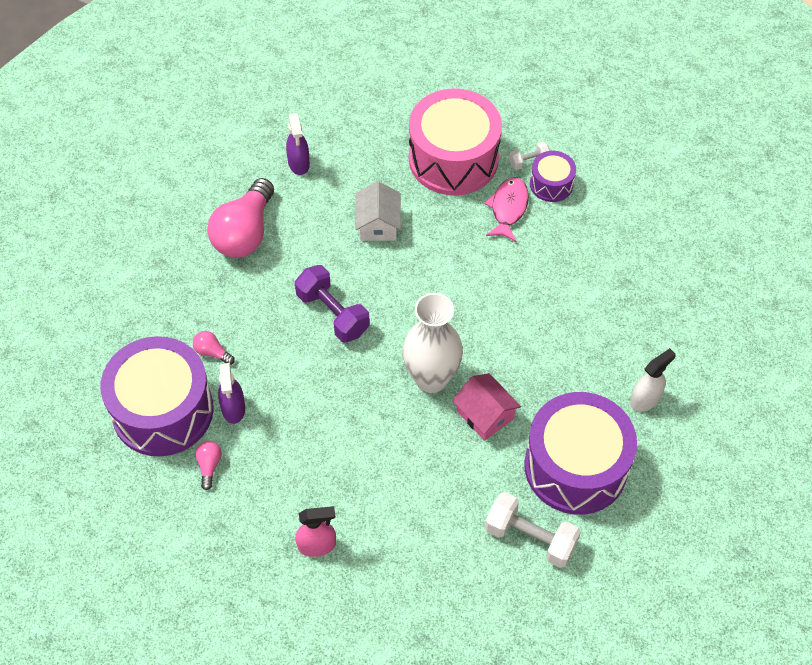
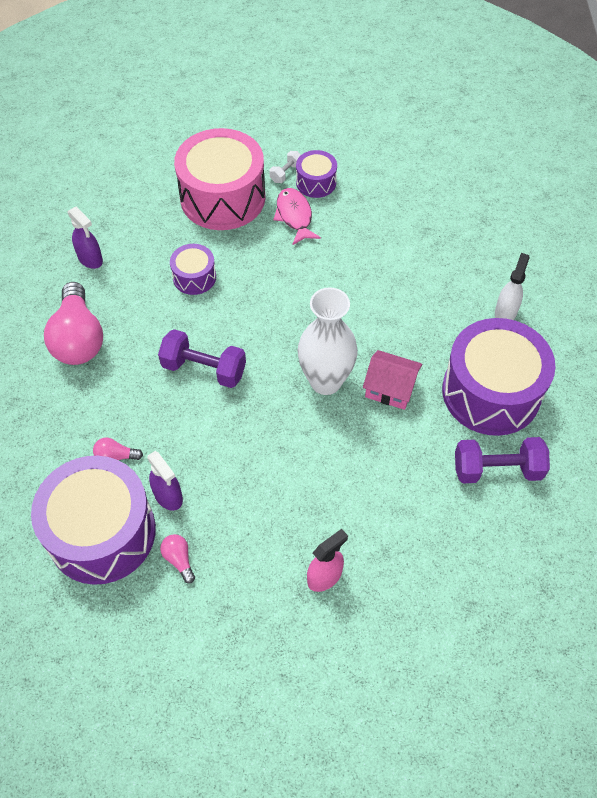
camera: 30 degrees left, 0 degrees up
(378, 224) = (194, 277): white house -> purple drum
(530, 538) = (497, 469): white dumbbell -> purple dumbbell

